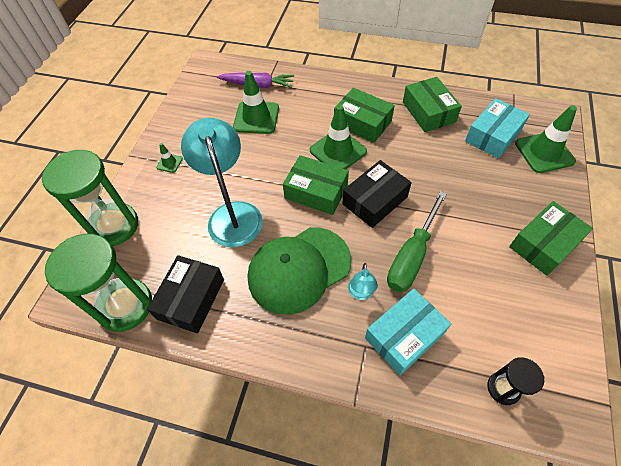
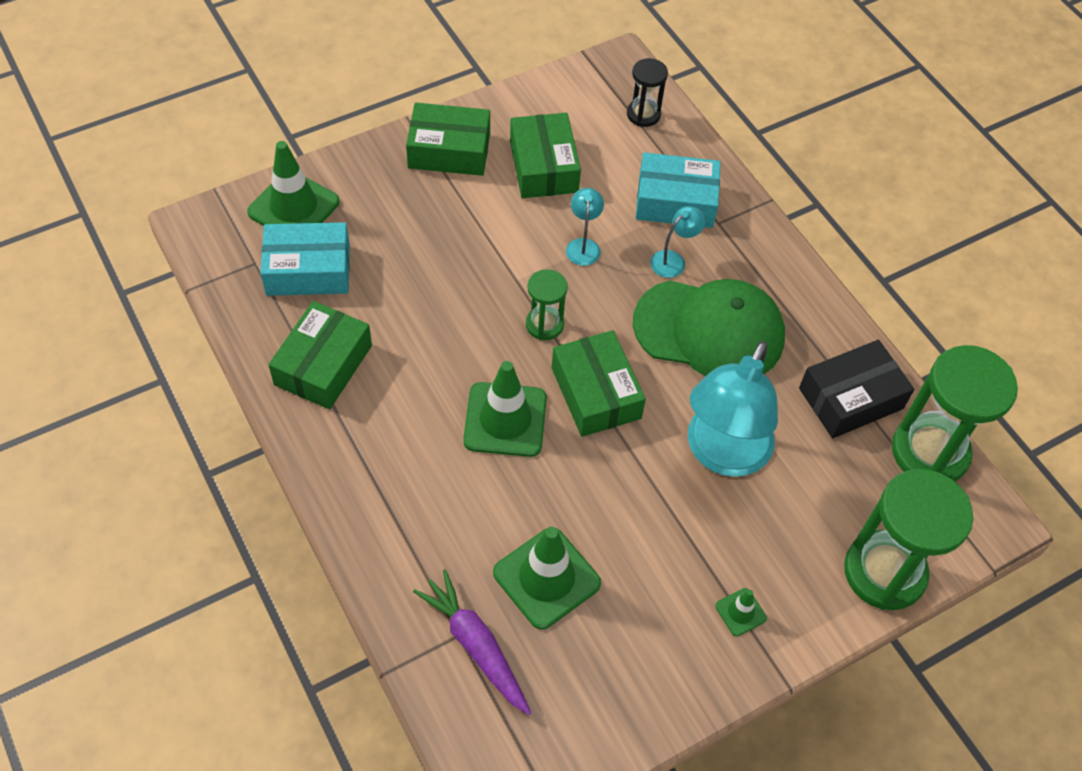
camera: 140 degrees left, 0 degrees up
(362, 122) = (421, 430): green box -> green box (543, 167)
(375, 200) = (544, 324): black box -> green hourglass
(412, 256) = (583, 245): green screwdriver -> turquoise lamp

